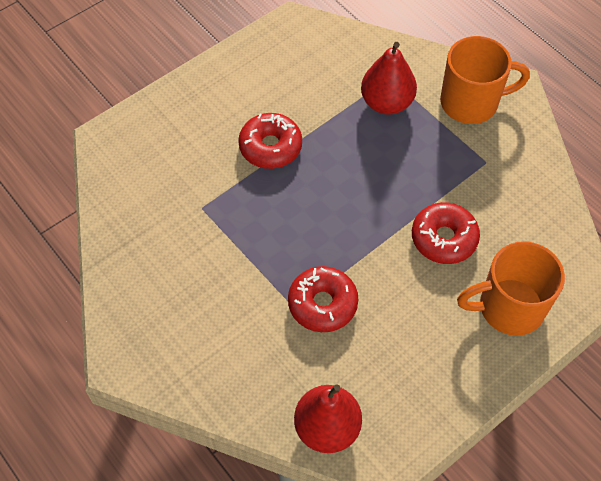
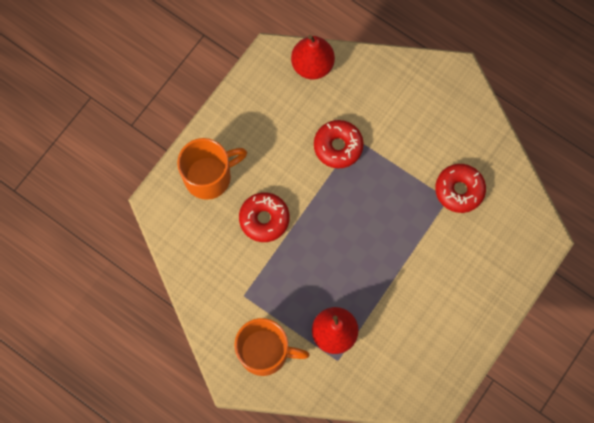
camera: 165 degrees right, 15 degrees up
(270, 147) = (414, 265): red donut -> red donut (459, 190)
(471, 102) = (265, 352): orange mug -> orange mug turned 150 degrees counterclockwise

